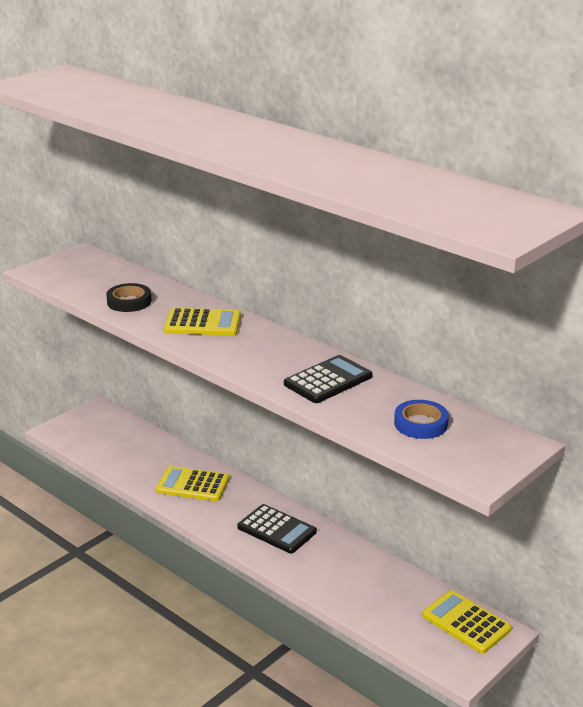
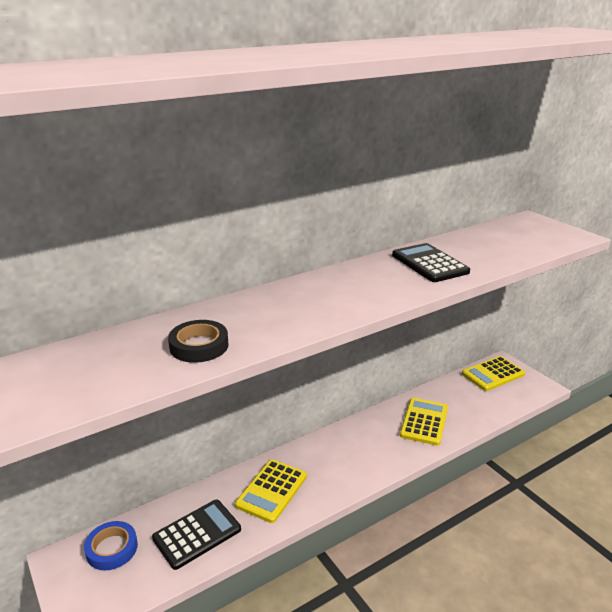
camera: 75 degrees left, 0 degrees up
(203, 323) = (287, 306): yellow calculator -> yellow calculator (424, 422)
(277, 529) = (364, 444): black calculator -> black calculator (197, 534)
(421, 424) = (504, 242): blue tape -> blue tape (112, 548)

